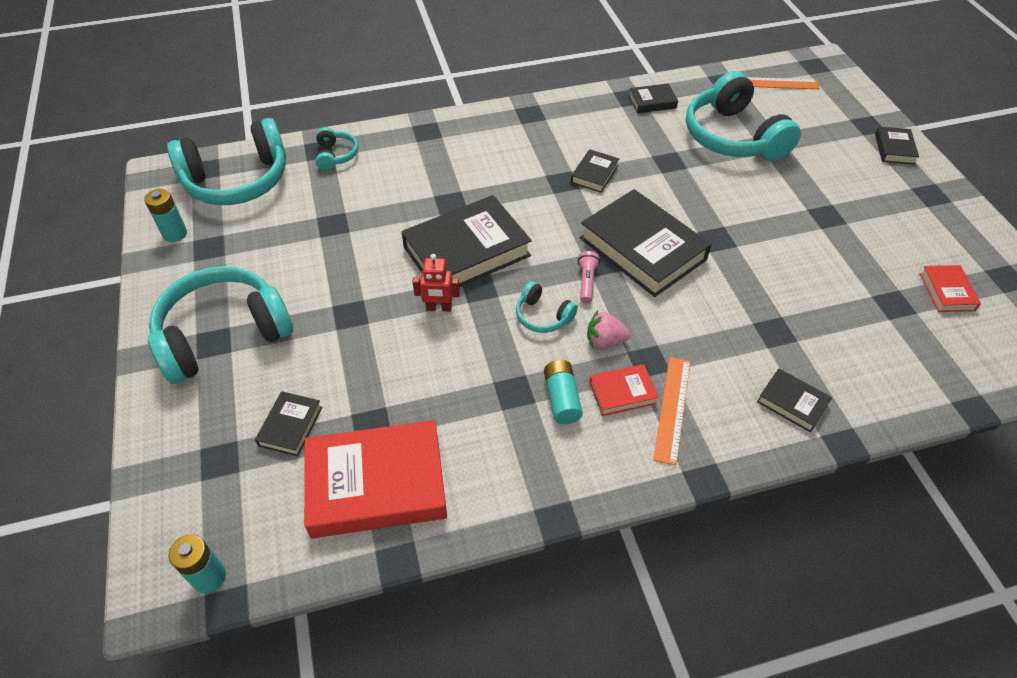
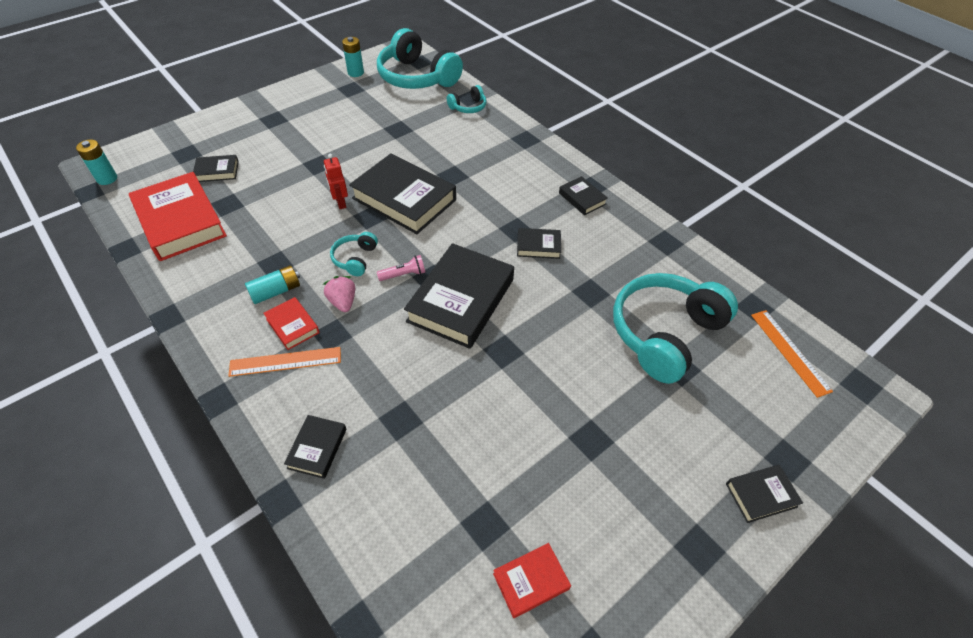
camera: 65 degrees right, 0 degrees up
(223, 335) = (280, 120): turquoise headphones -> none
(652, 102) = (672, 260): black book -> black book (582, 198)

